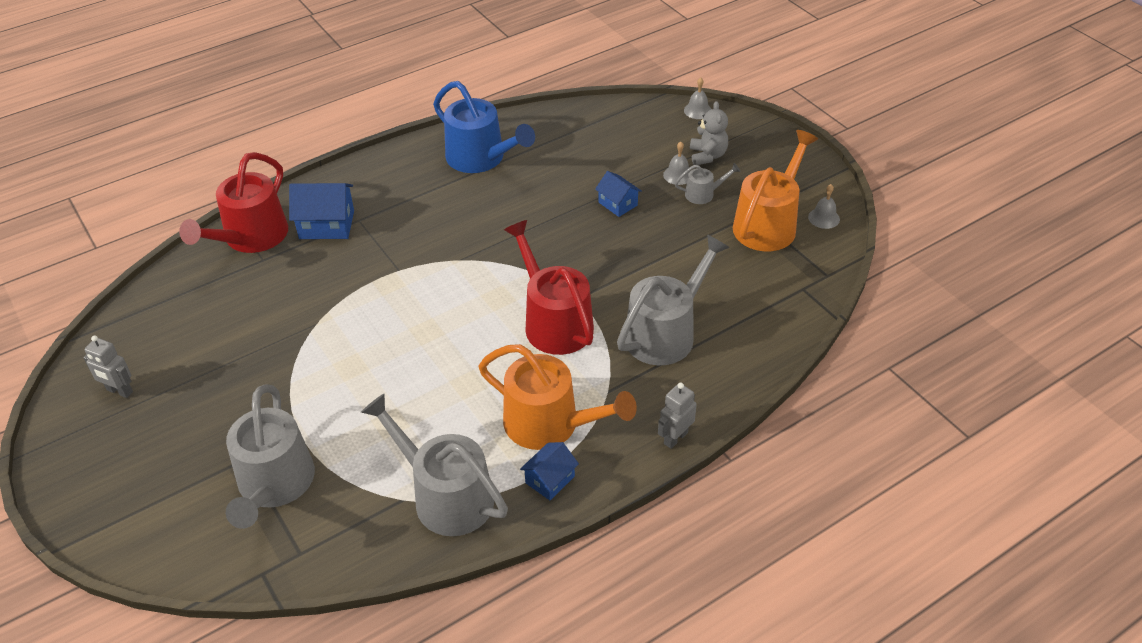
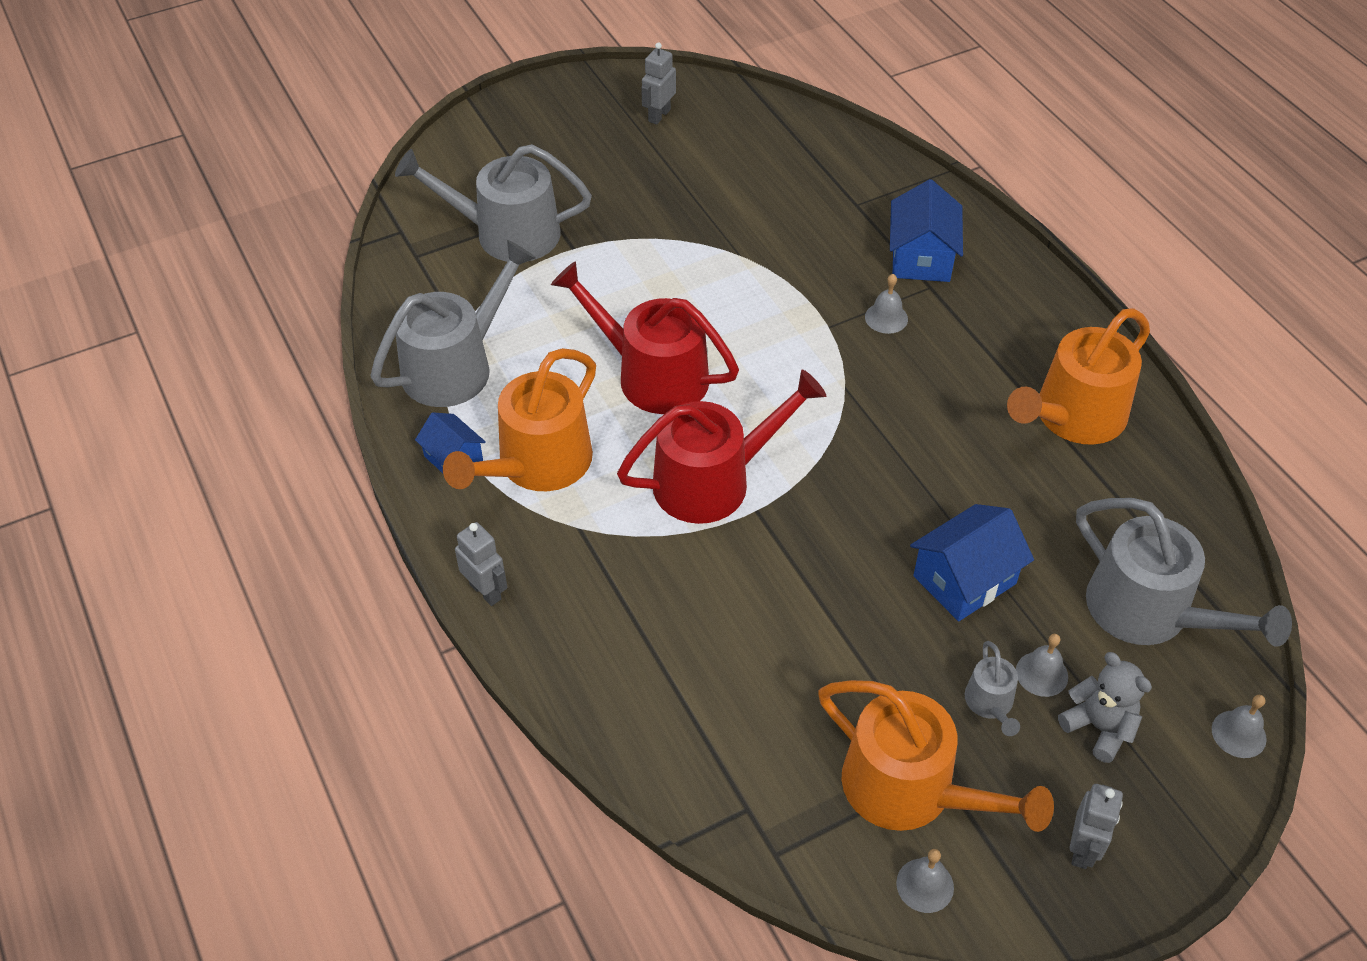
camera: 95 degrees right, 5 degrees up
(251, 237) = (899, 192): red watering can -> red watering can (653, 375)
(390, 241) = (886, 318): none -> grey bell
(480, 158) = (1073, 417): blue watering can -> orange watering can
(618, 204) = (964, 579): blue house -> blue house, size x1.61
(665, 333) = (674, 605): grey watering can -> grey watering can (1149, 612)
(707, 156) = (1099, 727): grey teddy bear -> grey teddy bear turned 135 degrees counterclockwise
(782, 163) = (1082, 849): none -> grey robot

